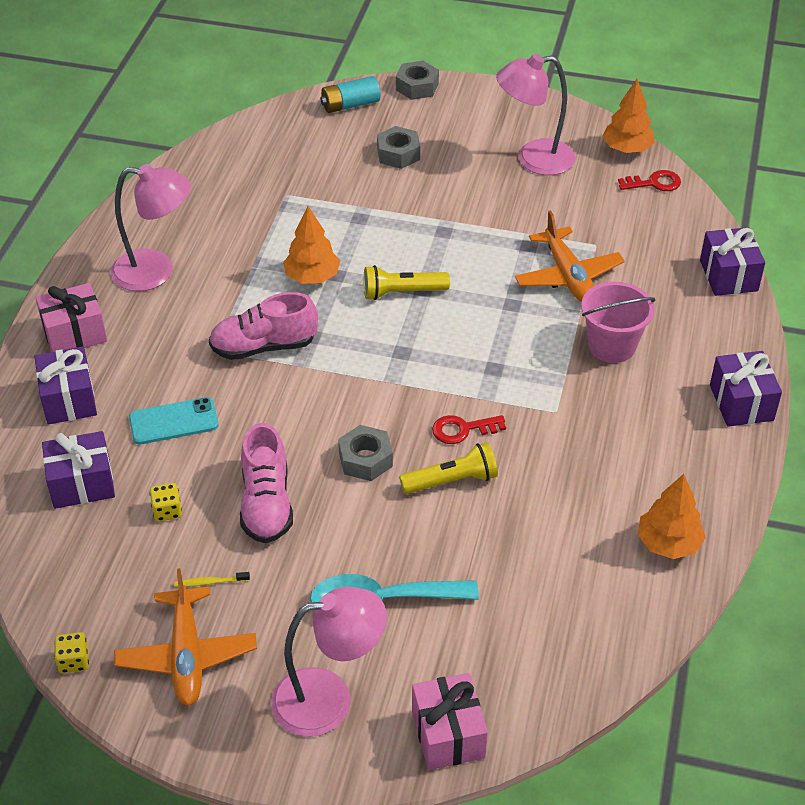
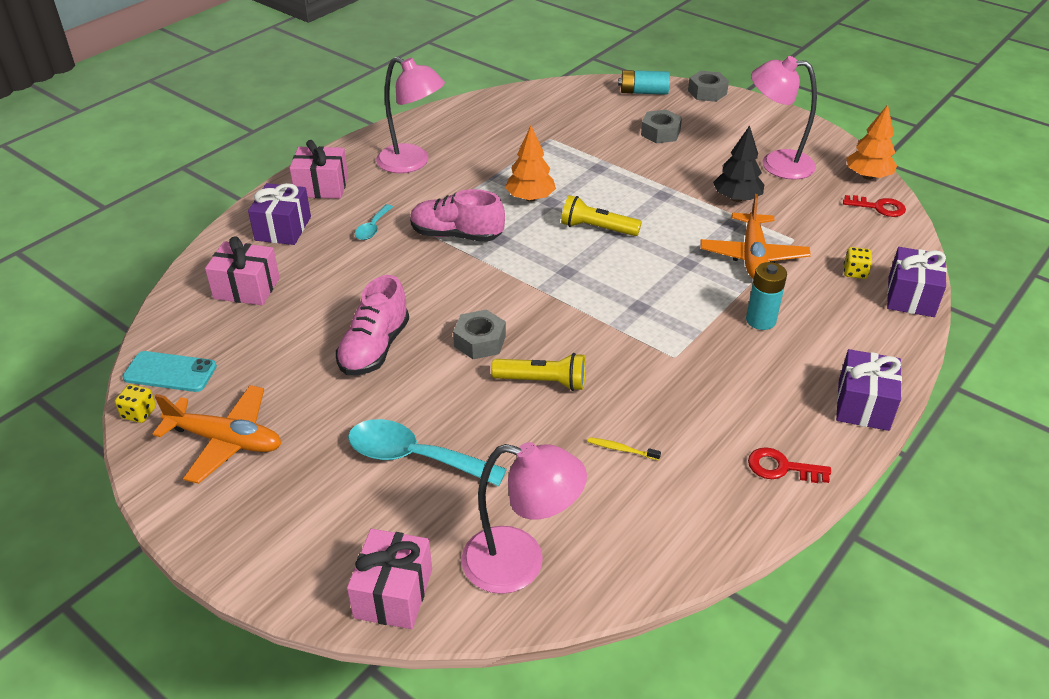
camera: 25 degrees right, 5 degrees down
(82, 484) = (246, 288): purple gift -> pink gift
(167, 511) = (294, 328): yellow dice -> yellow dice (855, 272)
(168, 367) = (372, 228): none -> turquoise spoon
(173, 421) = (348, 266): turquoise phone -> turquoise phone (170, 372)
(187, 655) = (226, 441): orange plane -> orange plane turned 90 degrees counterclockwise
(210, 582) = (286, 392): yellow toothbrush -> yellow toothbrush (621, 449)
(329, 699) = (312, 520): pink lamp -> pink lamp (520, 563)
(462, 430) = (579, 345): red key -> red key (781, 468)
(518, 213) = (736, 198): none -> black tree
(612, 346) = (760, 320): pink bucket -> turquoise battery
(668, 543) = (714, 503): orange tree -> none

